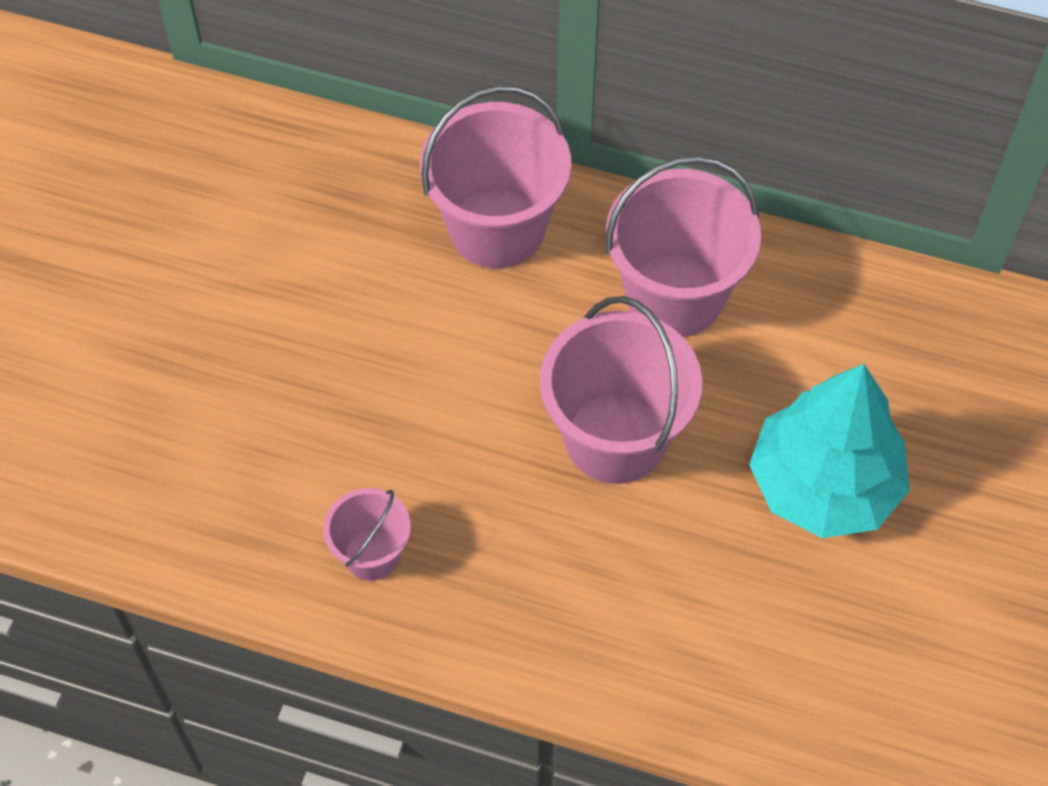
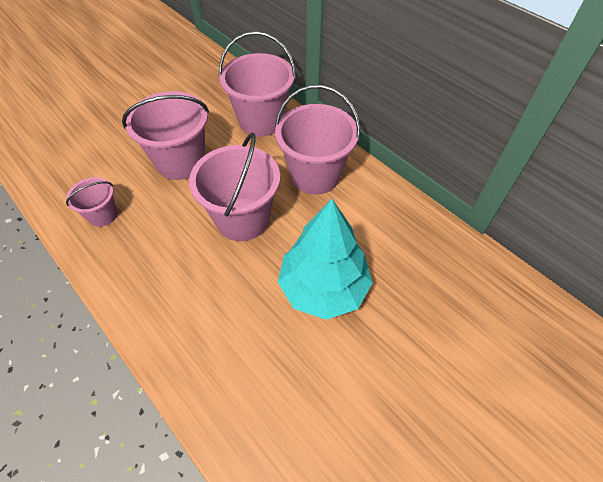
camera: 30 degrees right, 5 degrees down
(419, 386) = (181, 161): none -> pink bucket

